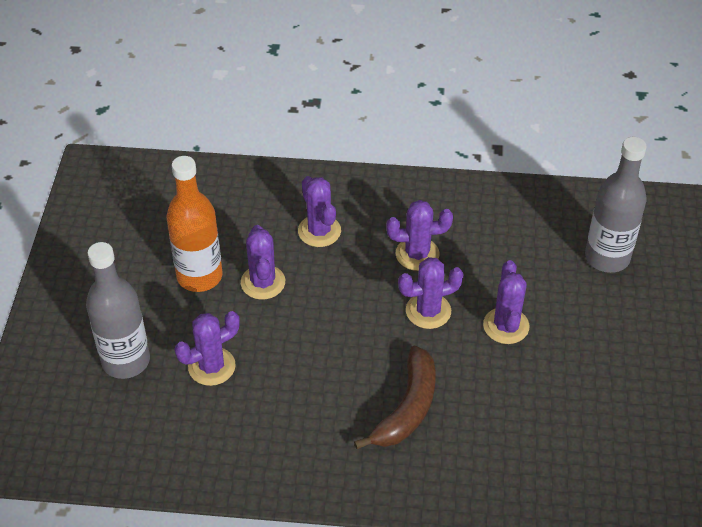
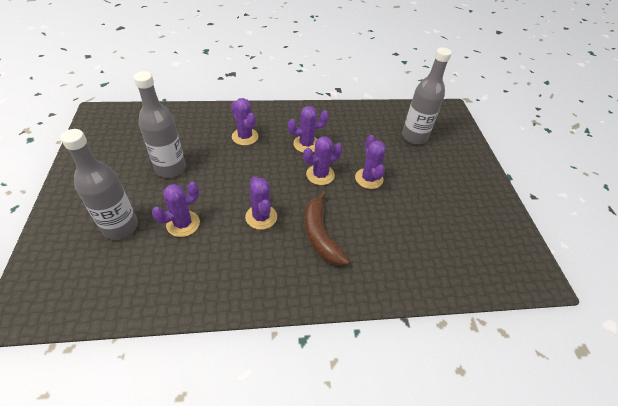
camera: 15 degrees left, 0 degrees up
(199, 276) = (170, 168): orange bottle -> grey bottle
(263, 282) = (213, 168): purple cactus -> purple cactus (261, 217)
(407, 408) = (320, 235): brown banana -> brown banana turned 150 degrees clockwise

